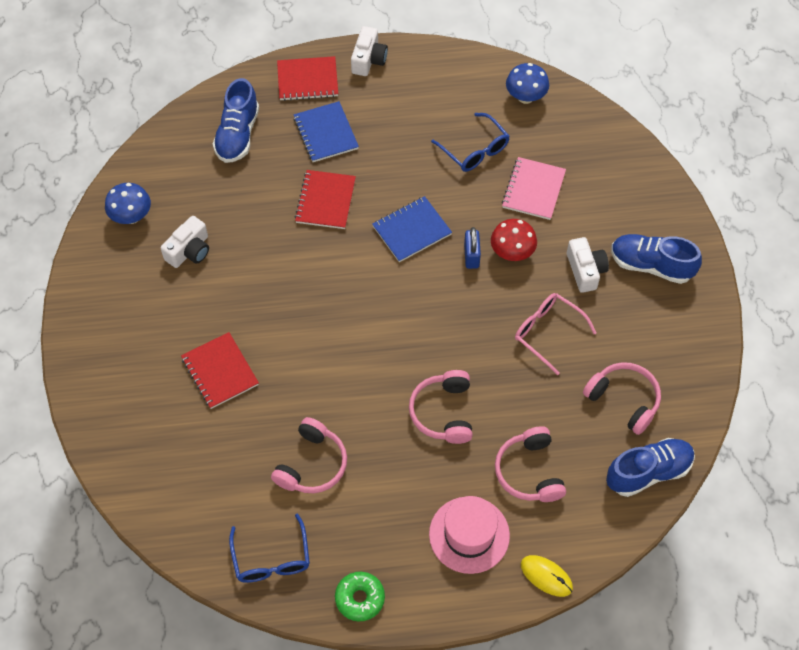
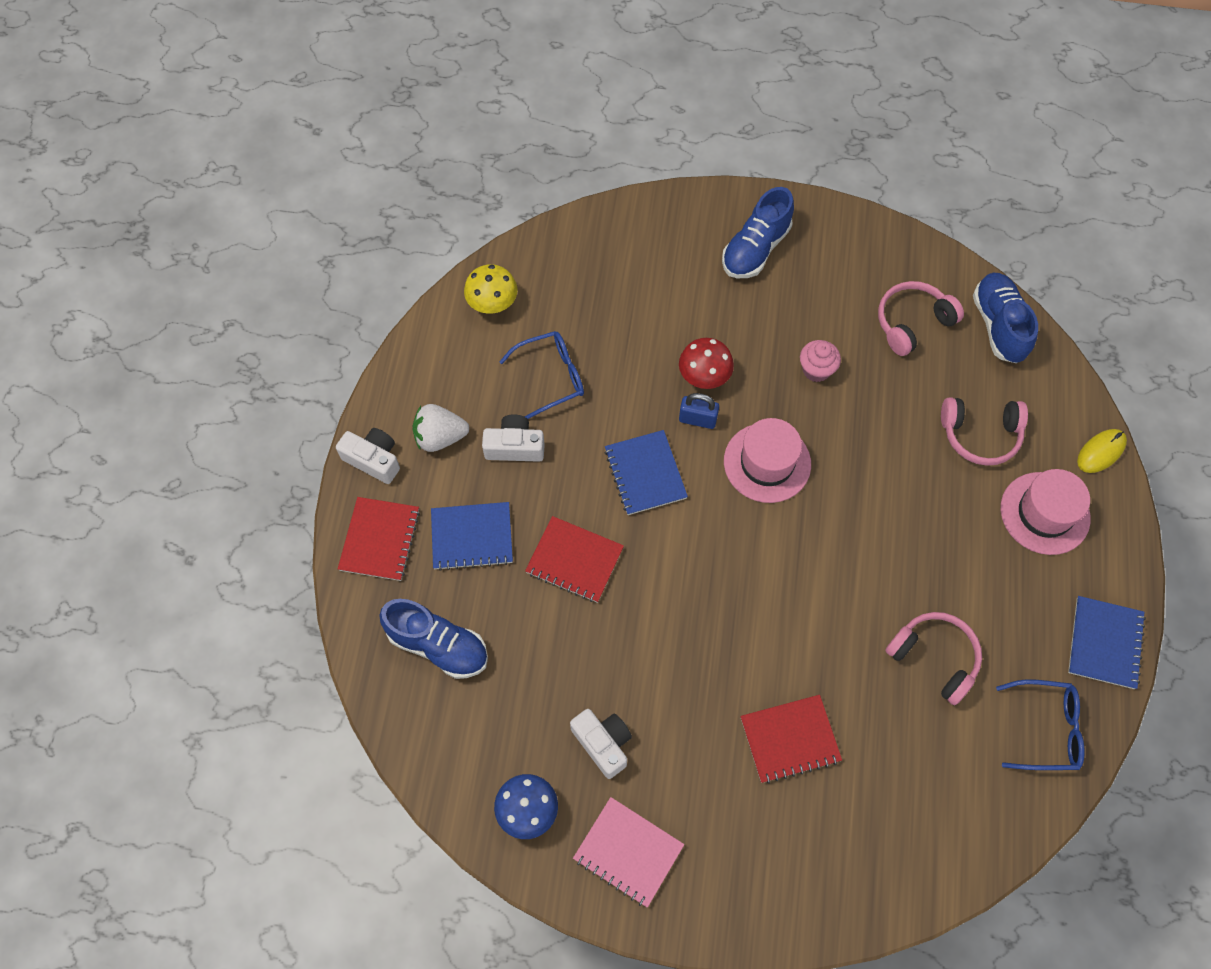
camera: 75 degrees left, 5 degrees up
(360, 598) = (1105, 643): green donut -> blue notebook
(400, 94) = (440, 437): none -> white strawberry
(443, 412) = (894, 501): pink headphones -> none
(448, 312) = (767, 463): none -> pink hat
(525, 97) = (492, 304): blue mushroom -> yellow mushroom
(533, 190) = (625, 332): pink notebook -> pink notebook (628, 852)
(548, 333) = (816, 370): pink glasses -> pink cupcake
(585, 270) = (746, 312): white camera -> white camera (515, 447)

